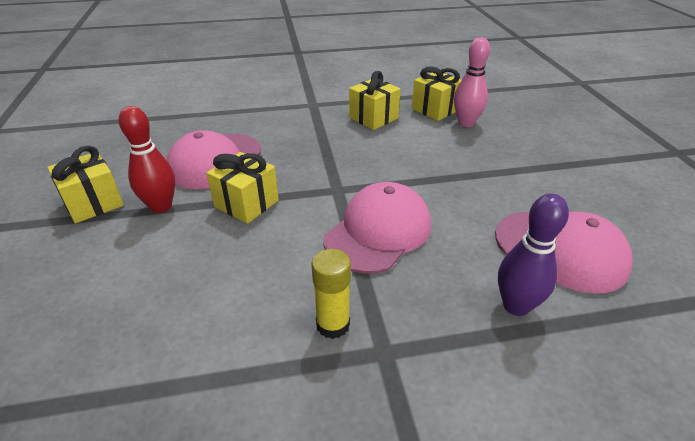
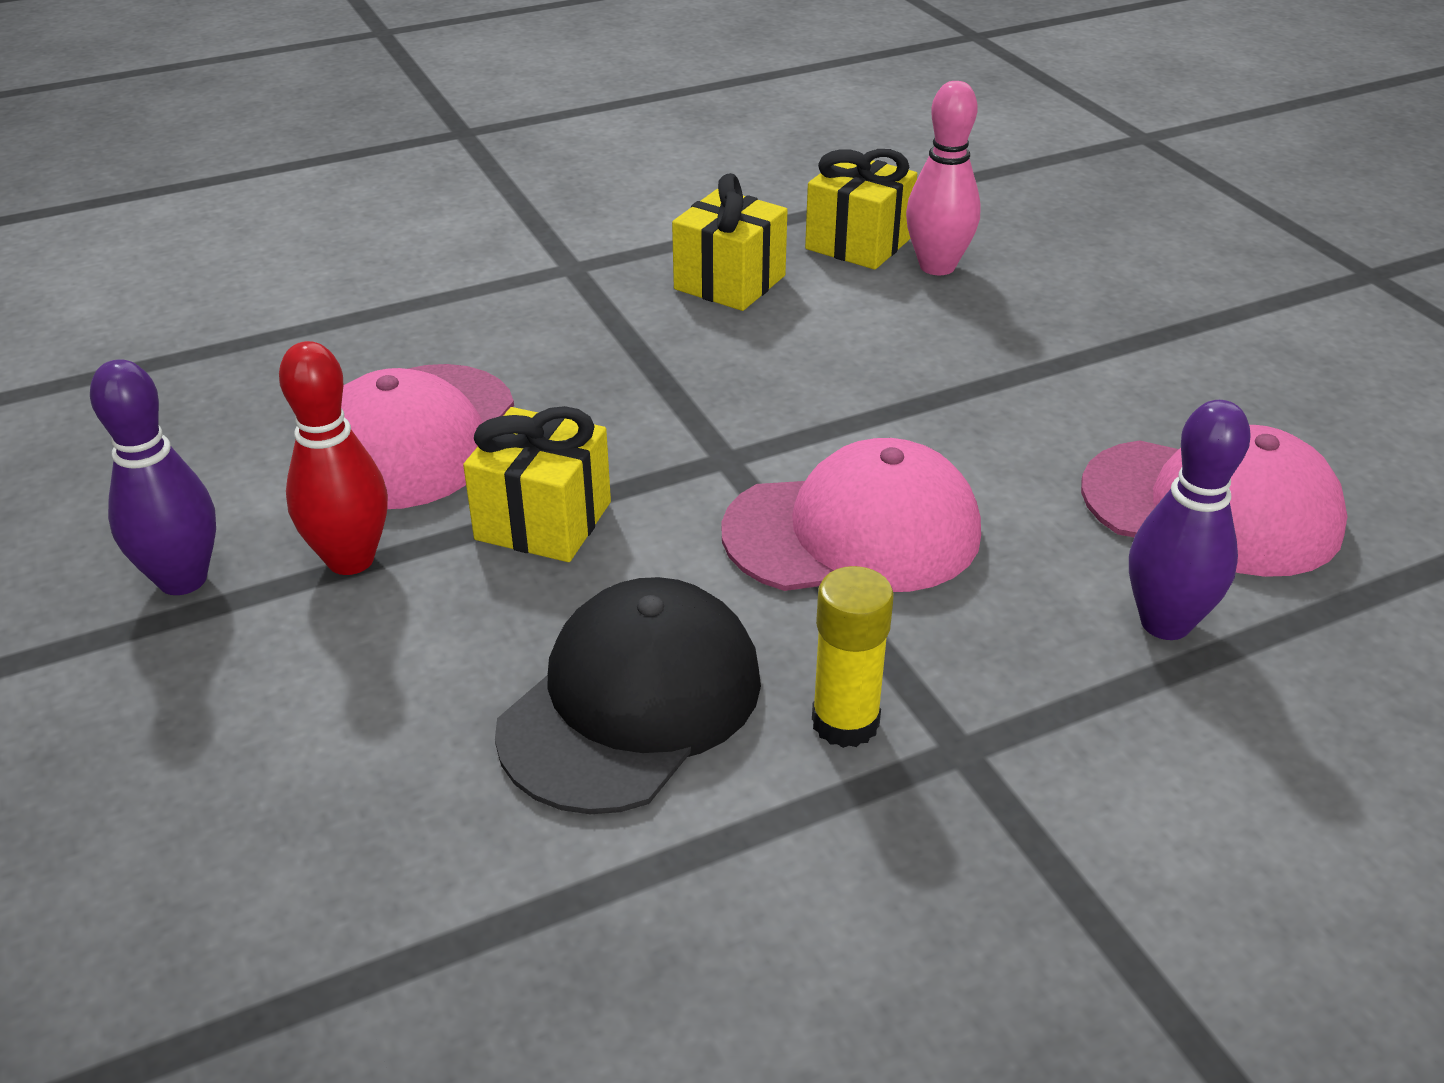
camera: 15 degrees left, 0 degrees up
(93, 203) = (182, 579): yellow gift -> purple bowling pin
(240, 294) = (631, 703): none -> black cap
(378, 232) = (853, 532): pink cap -> pink cap turned 60 degrees clockwise

